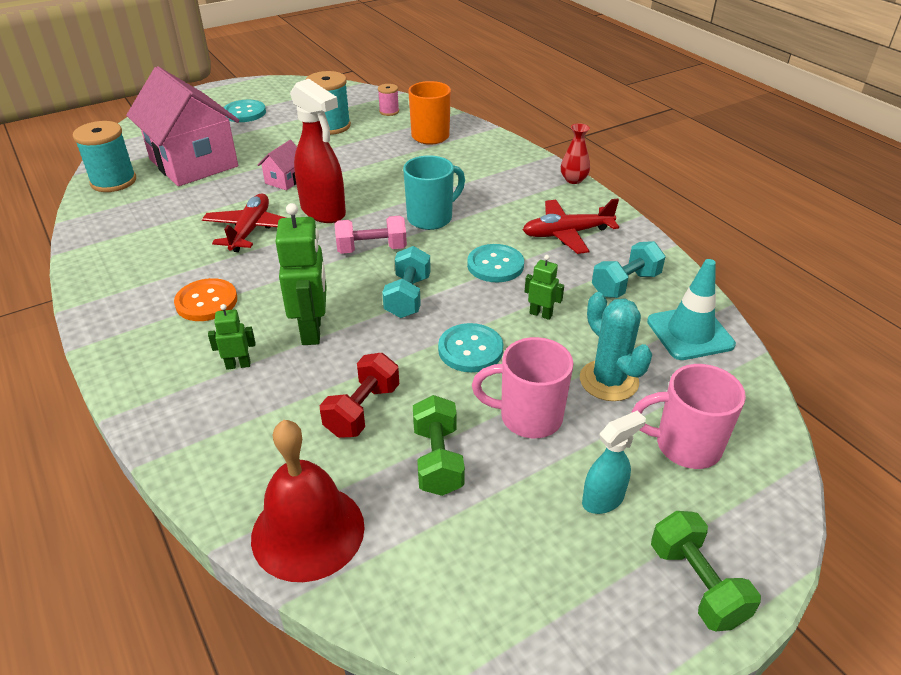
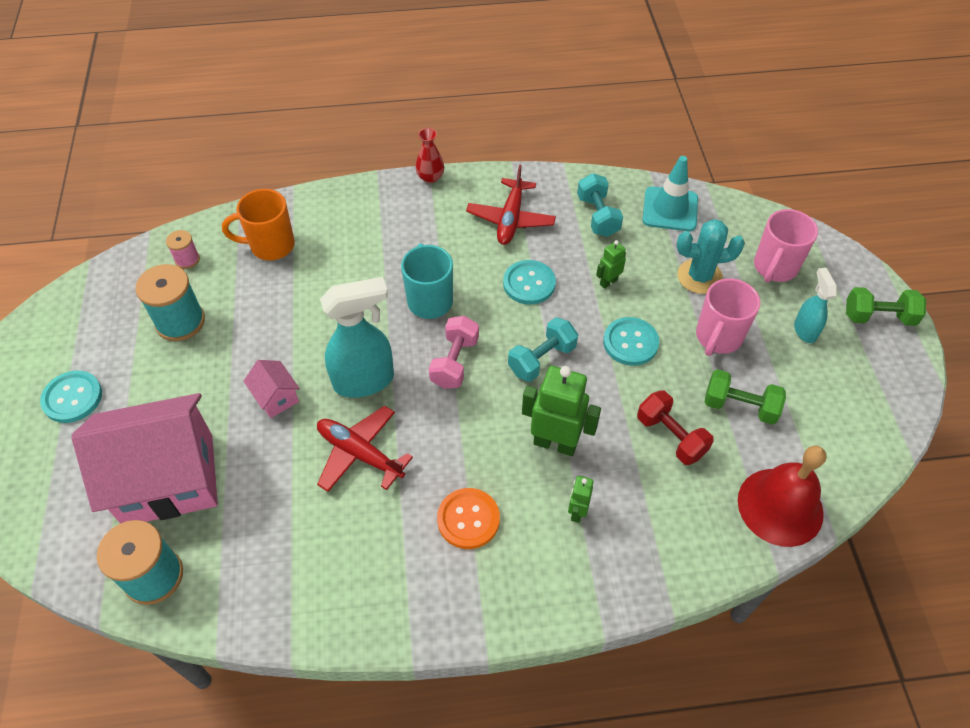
camera: 65 degrees left, 15 degrees up
(324, 212) = (365, 381): red spray bottle -> turquoise spray bottle
(408, 297) = (542, 359): turquoise dumbbell -> turquoise dumbbell turned 75 degrees counterclockwise

